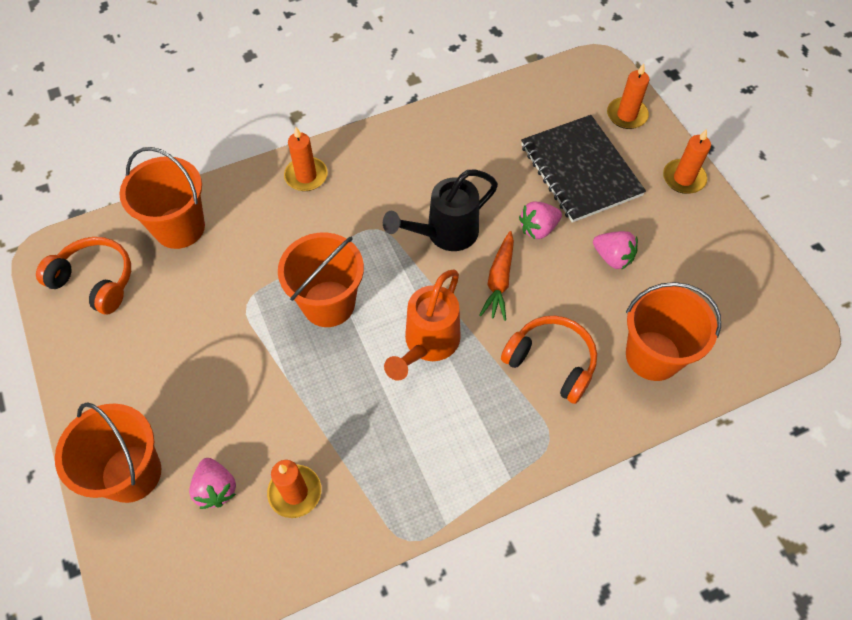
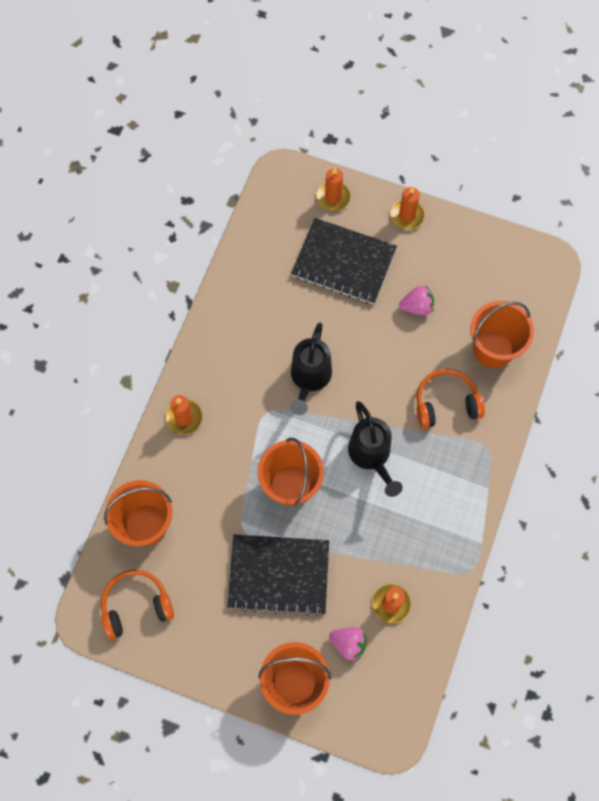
camera: 45 degrees left, 10 degrees up
(230, 367) = (279, 574): none -> black notebook
(428, 344) = (371, 456): orange watering can -> black watering can
(499, 281) = (370, 380): orange carrot -> none
(538, 228) = (358, 326): pink strawberry -> none

